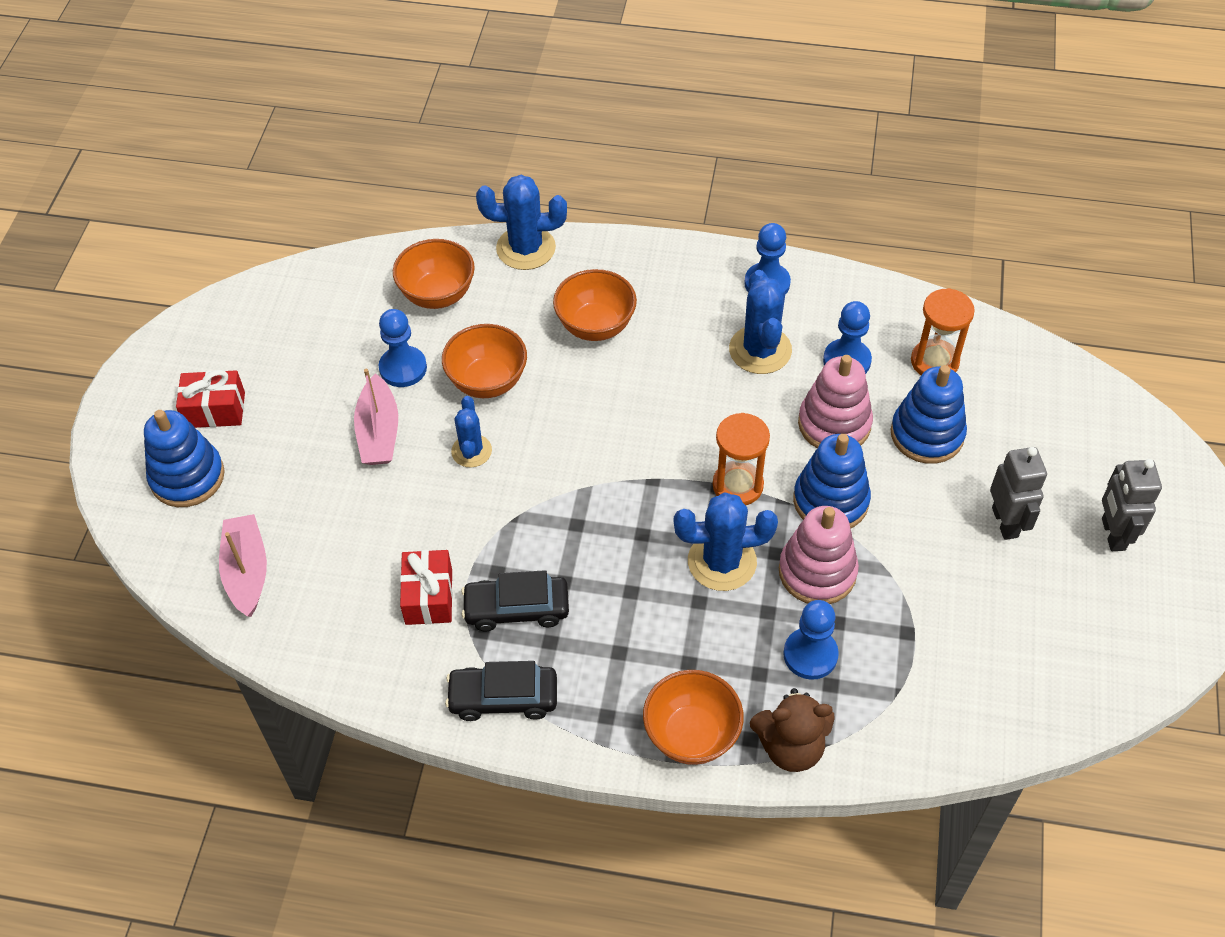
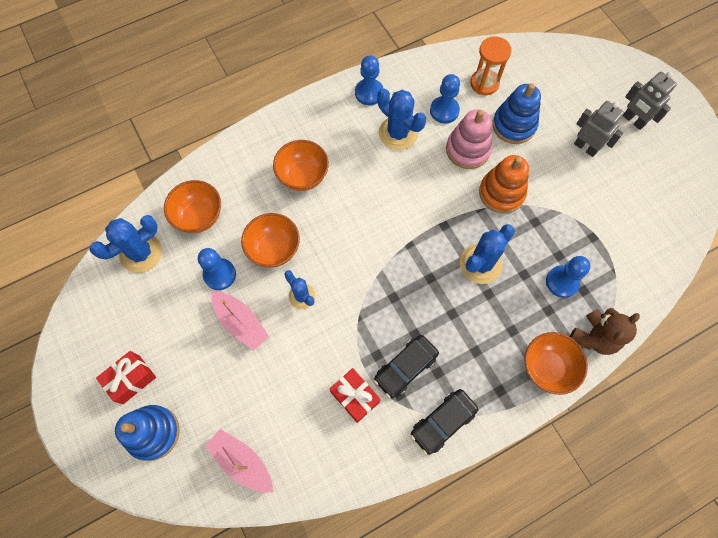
camera: 40 degrees left, 15 degrees up
(526, 248) = (224, 155): blue cactus -> blue cactus (141, 253)
(738, 485) = (452, 216): orange hourglass -> none
(817, 572) = (528, 235): pink stacking toy -> none
(830, 501) = (501, 193): blue stacking toy -> orange stacking toy

